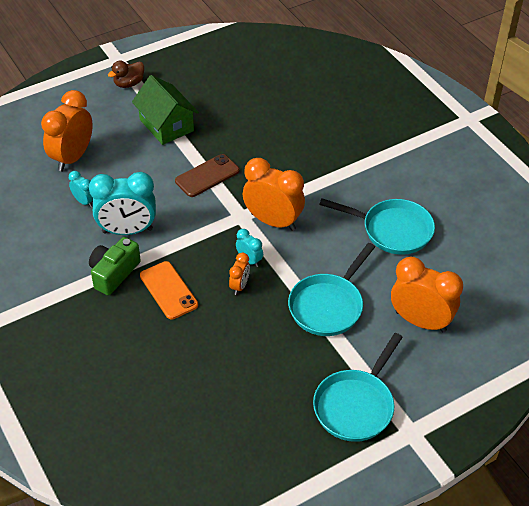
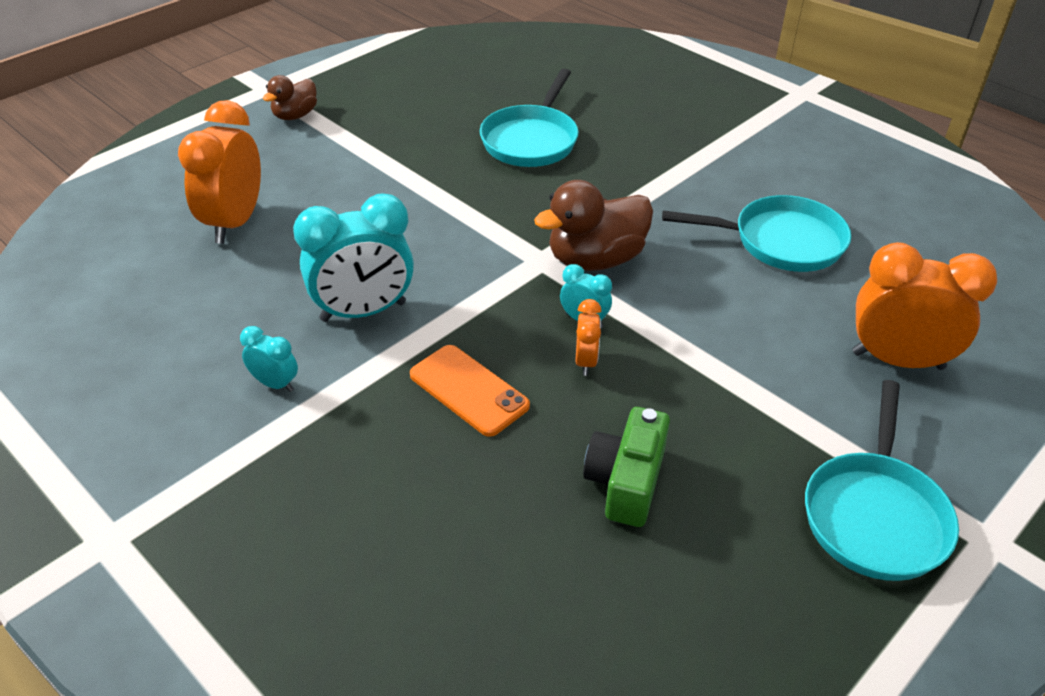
camera: 15 degrees left, 5 degrees down
(84, 201) = (274, 281): turquoise clock -> turquoise clock (275, 384)
(114, 273) = (362, 381): green camera -> green camera (626, 481)
(166, 125) = (373, 159): green house -> none
(207, 176) = (464, 214): brown phone -> none
(273, 221) = (595, 259): orange clock -> brown duck
(328, 306) = (743, 364): turquoise pan -> turquoise pan (531, 140)

